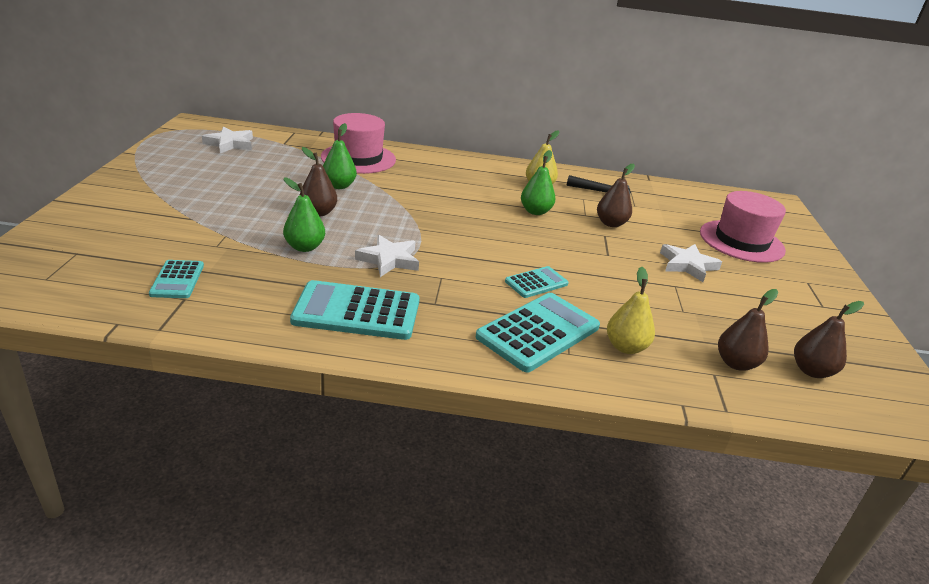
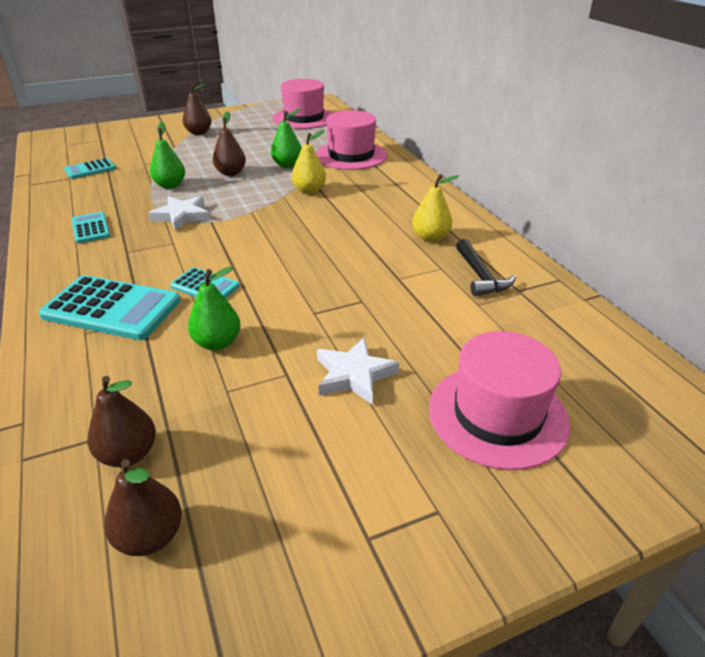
camera: 65 degrees right, 5 degrees up
(230, 144) = (304, 118): white star -> pink hat
(357, 311) = (91, 228): turquoise calculator -> turquoise calculator, size x0.55
(535, 211) = (363, 250): green pear -> green pear (217, 343)
(611, 223) = (399, 298): brown pear -> brown pear (199, 133)
(625, 347) = (116, 363): yellow pear -> yellow pear (309, 190)

